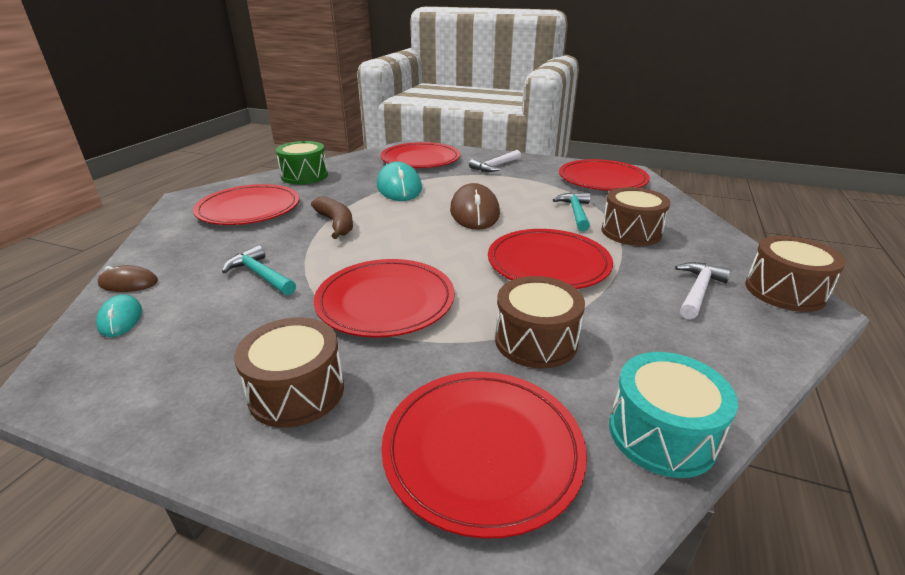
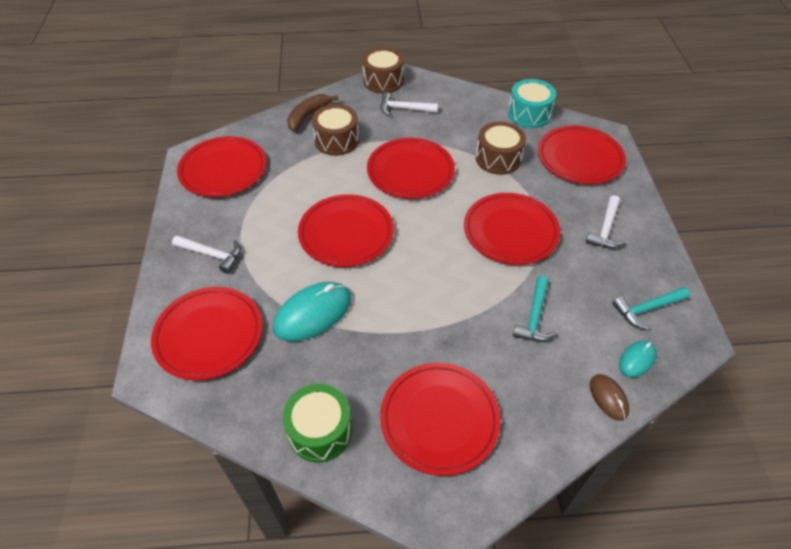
camera: 115 degrees left, 20 degrees up
(297, 391) = (606, 229): brown drum -> white hammer
(336, 224) = (426, 319): brown banana -> brown banana (308, 116)
(474, 212) = (346, 233): brown mouse -> red plate
(575, 213) = (315, 173): turquoise hammer -> turquoise hammer (647, 309)

